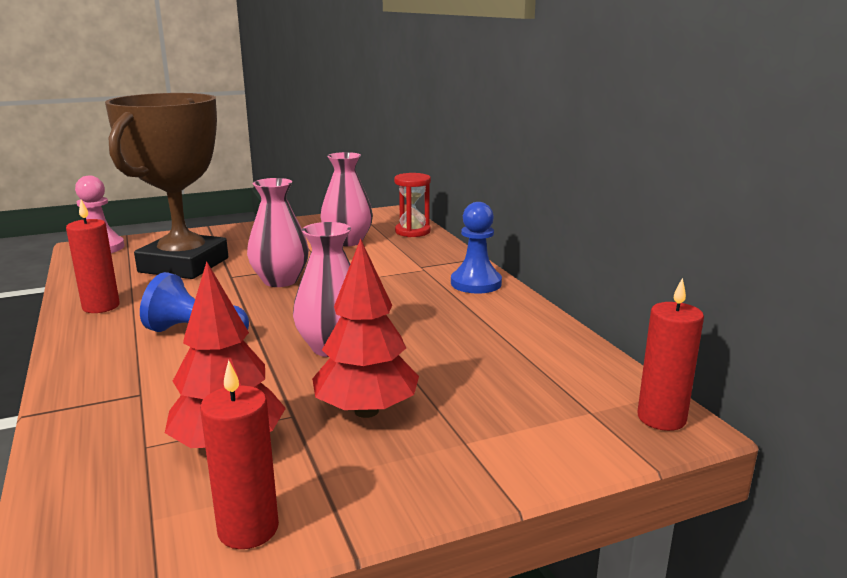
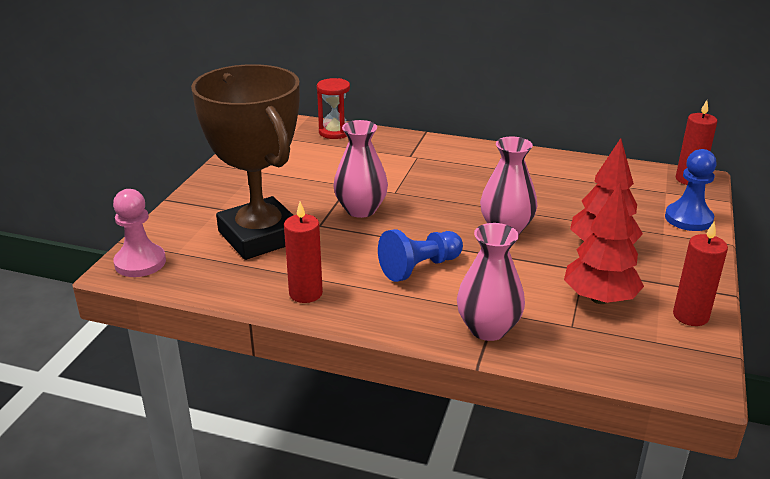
camera: 50 degrees left, 10 degrees up
(347, 241) = (315, 160): pink vase -> pink vase (488, 329)
(476, 283) = (467, 152): blue pawn -> blue pawn (688, 219)

